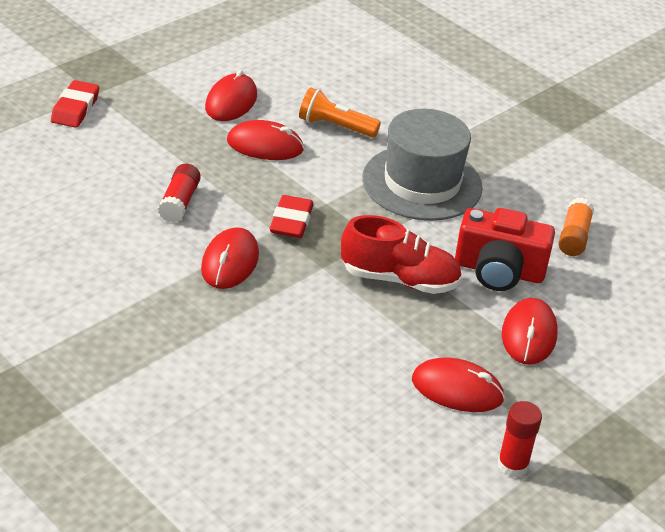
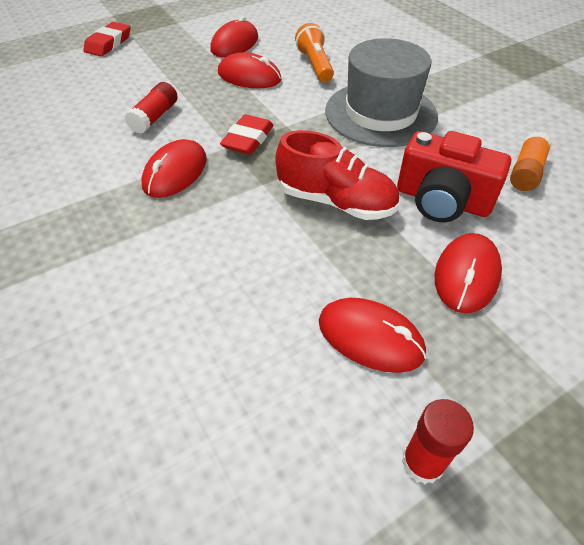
camera: 15 degrees right, 10 degrees up
(335, 126) = (315, 65): orange flashlight -> orange flashlight turned 45 degrees clockwise

